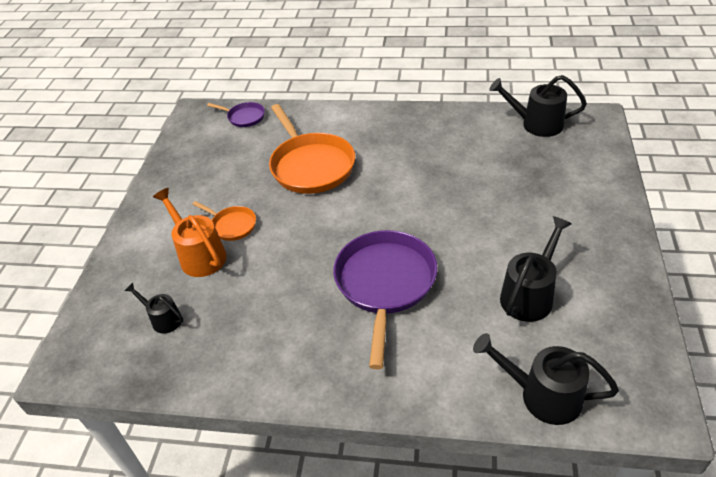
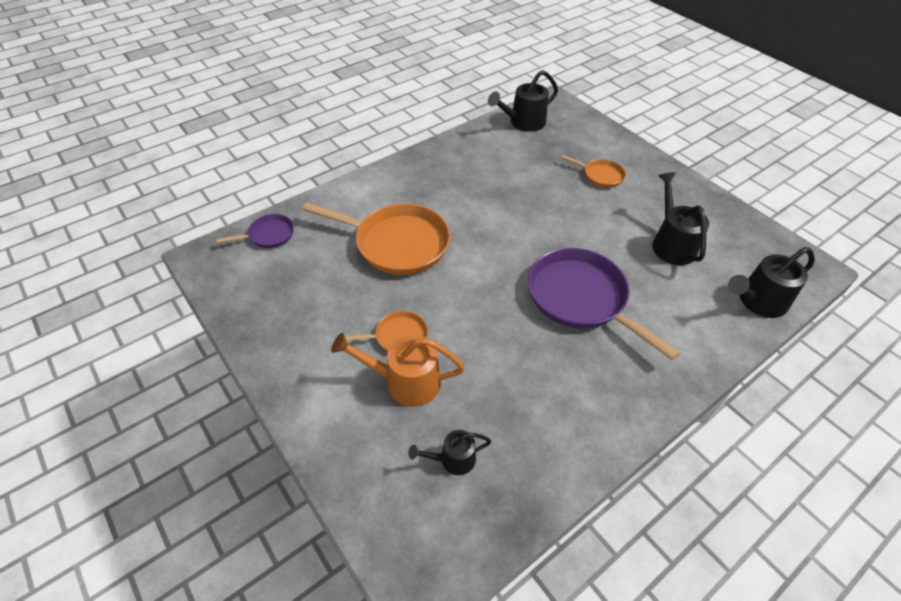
camera: 50 degrees left, 5 degrees up
(546, 202) = (600, 175): none -> orange pan

